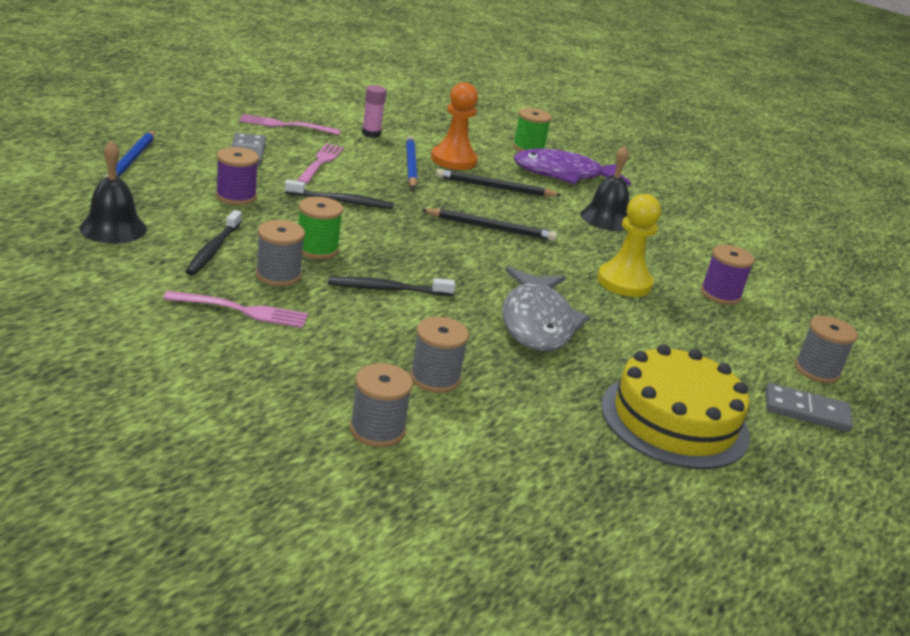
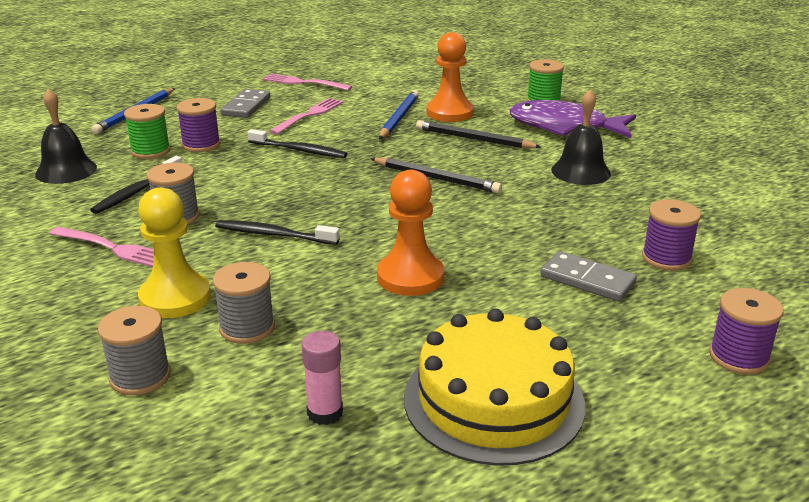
camera: 25 degrees right, 0 degrees up
(317, 249) = (236, 194): green spool -> green spool (150, 151)
(371, 134) = (382, 89): pink glue stick -> pink glue stick (325, 413)
(537, 322) = (410, 277): grey fish -> orange pawn
(624, 282) = (550, 239): yellow pawn -> yellow pawn (175, 298)
(806, 411) = (686, 407): grey domino -> grey domino (587, 280)
(817, 370) = (738, 357): grey spool -> purple spool

